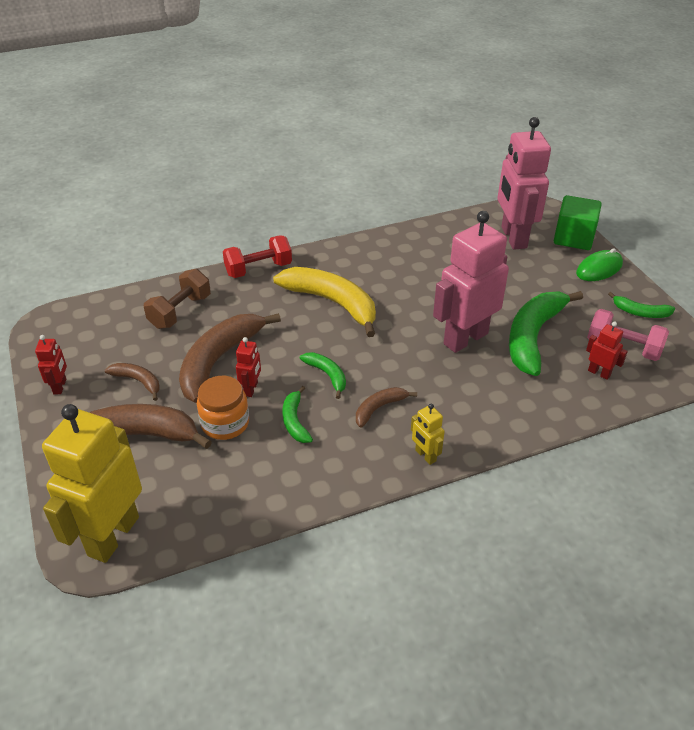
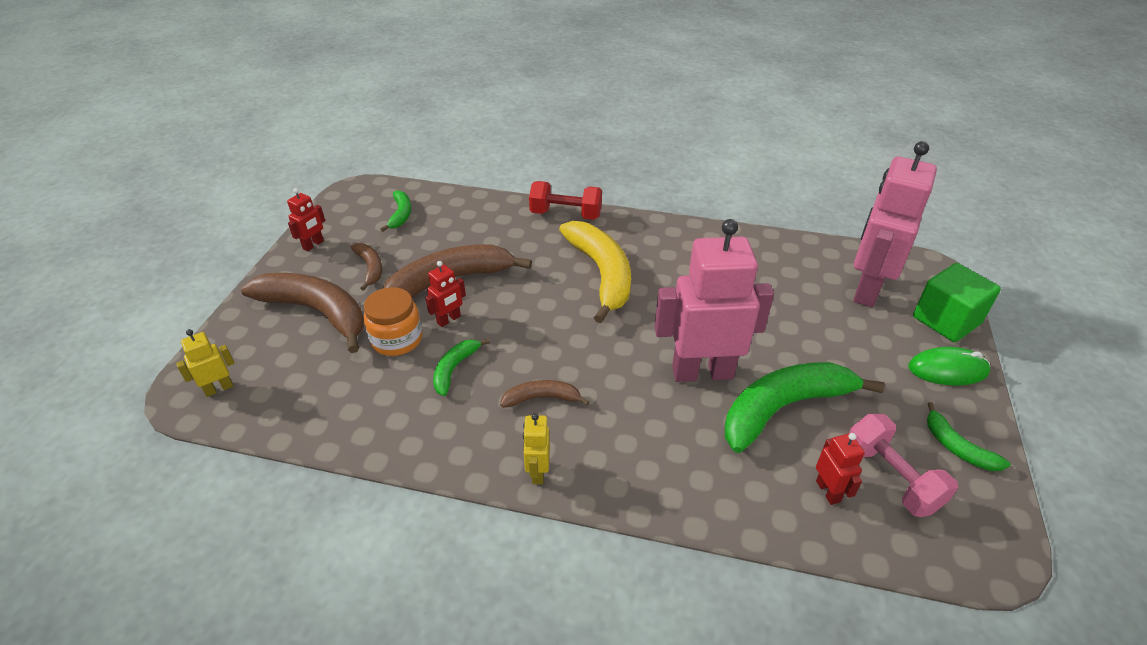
camera: 35 degrees right, 0 degrees up
(113, 536) = (219, 388): yellow robot -> yellow robot, size x0.43
(180, 311) = (463, 224): brown dumbbell -> none
(327, 375) = (527, 340): green banana -> green banana (401, 214)

